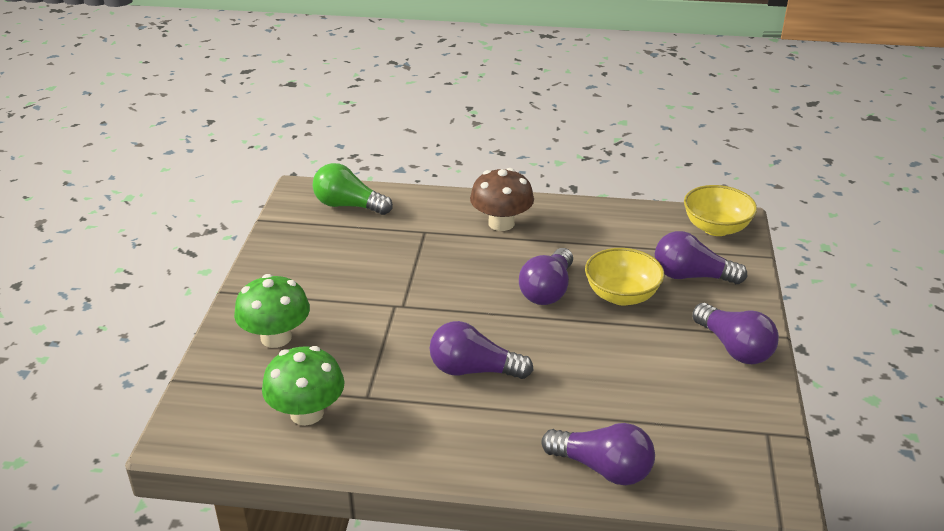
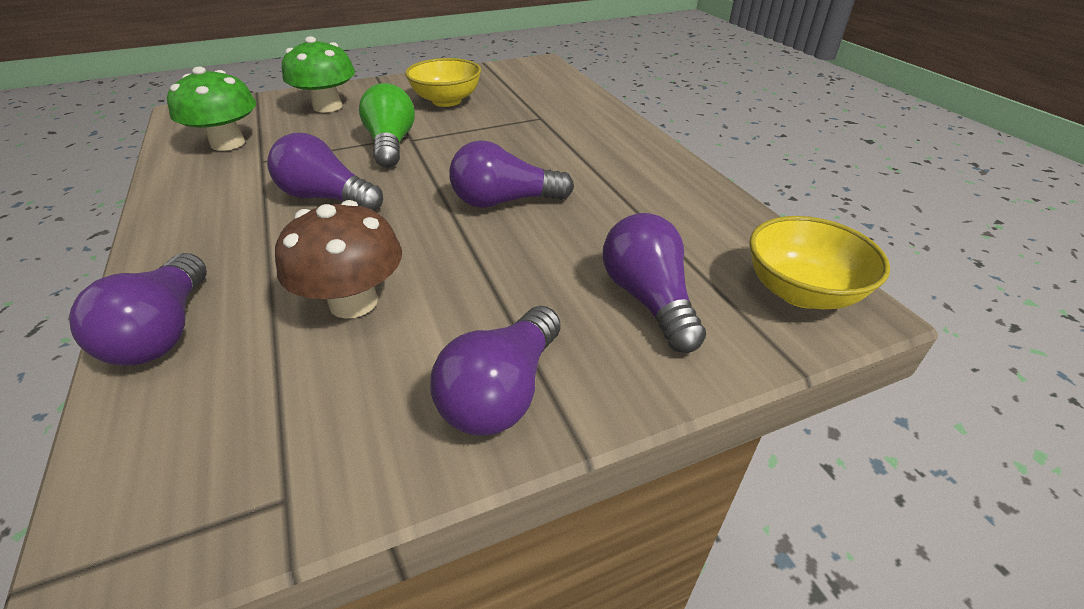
camera: 60 degrees right, 5 degrees up
(348, 206) = (540, 81): green light bulb -> green light bulb (391, 144)
(473, 370) = (327, 198): purple light bulb -> purple light bulb turned 45 degrees counterclockwise
(501, 223) = (600, 146): brown mushroom -> brown mushroom (353, 302)
(621, 295) = (542, 253): yellow bowl -> yellow bowl (446, 101)

